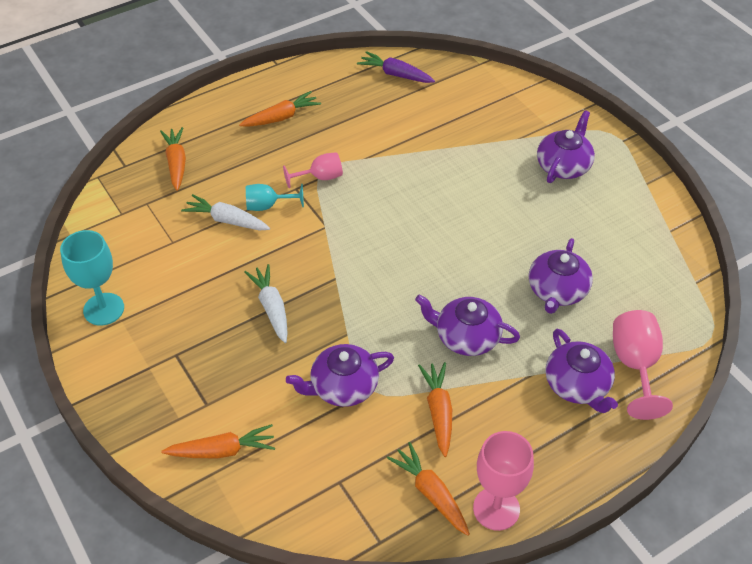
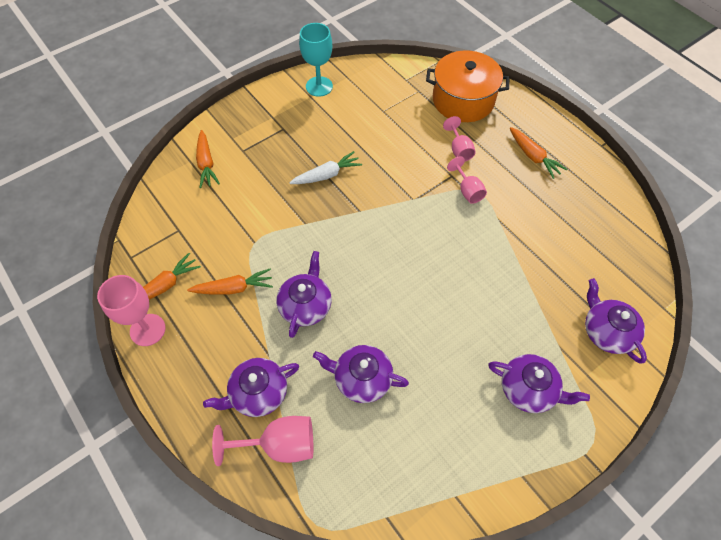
camera: 85 degrees right, 10 degrees up
(176, 163) = (463, 100): orange carrot -> orange pot
(227, 220) = (409, 138): white carrot -> none
(257, 177) = (459, 150): none -> pink goblet
(268, 206) = (429, 160): turquoise goblet -> none
(343, 387) = (256, 225): purple teapot -> purple teapot (607, 331)
(395, 74) = (619, 235): purple carrot -> none

